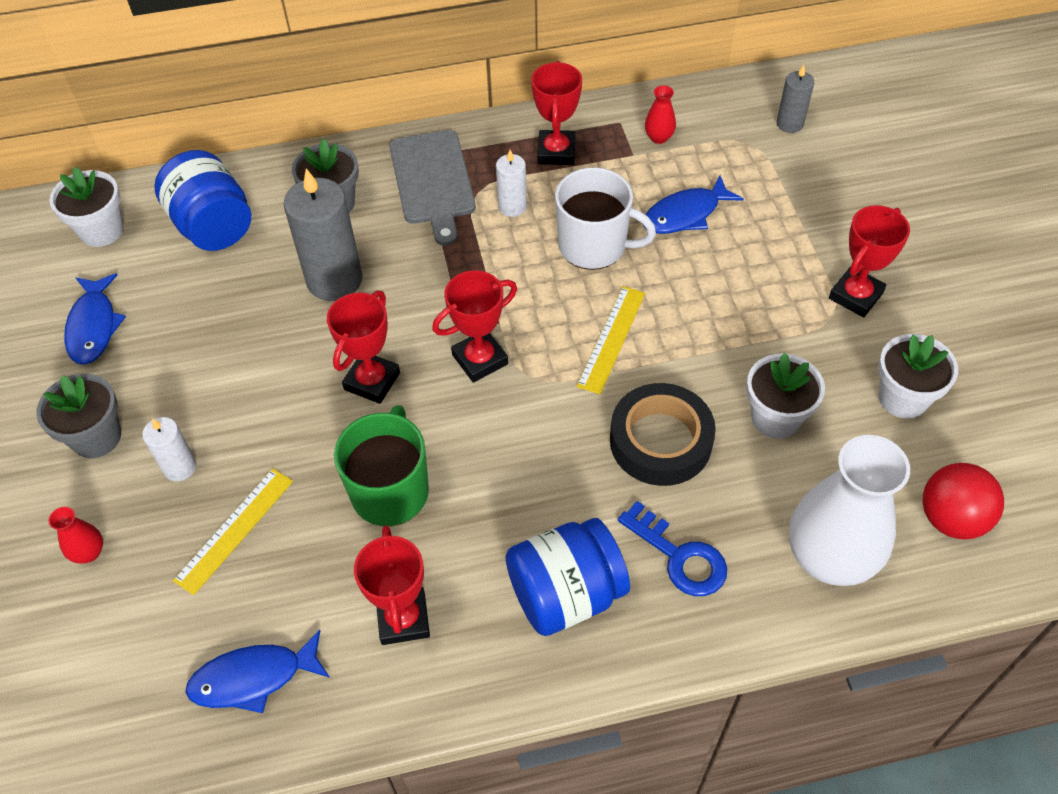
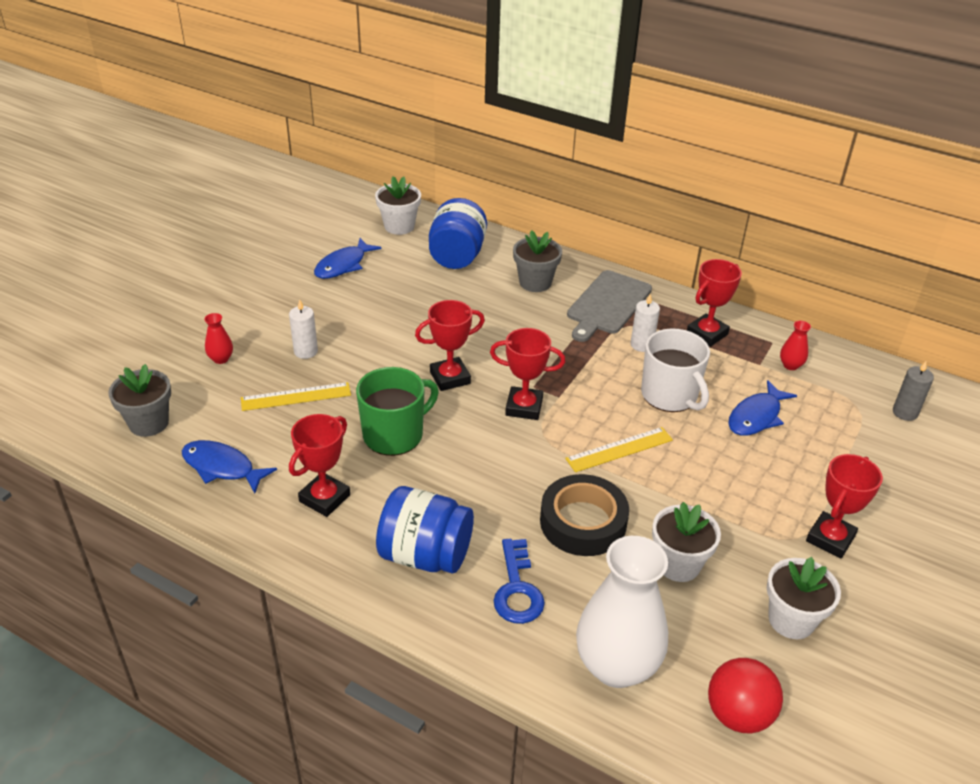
camera: 40 degrees right, 15 degrees down
(96, 437) = (285, 313): grey flower pot -> grey flower pot (149, 423)
(334, 280) = (490, 318): grey candle -> none
(685, 214) = (756, 416): blue fish -> blue fish turned 60 degrees counterclockwise
(855, 296) = (830, 538): red trophy -> red trophy turned 45 degrees counterclockwise

